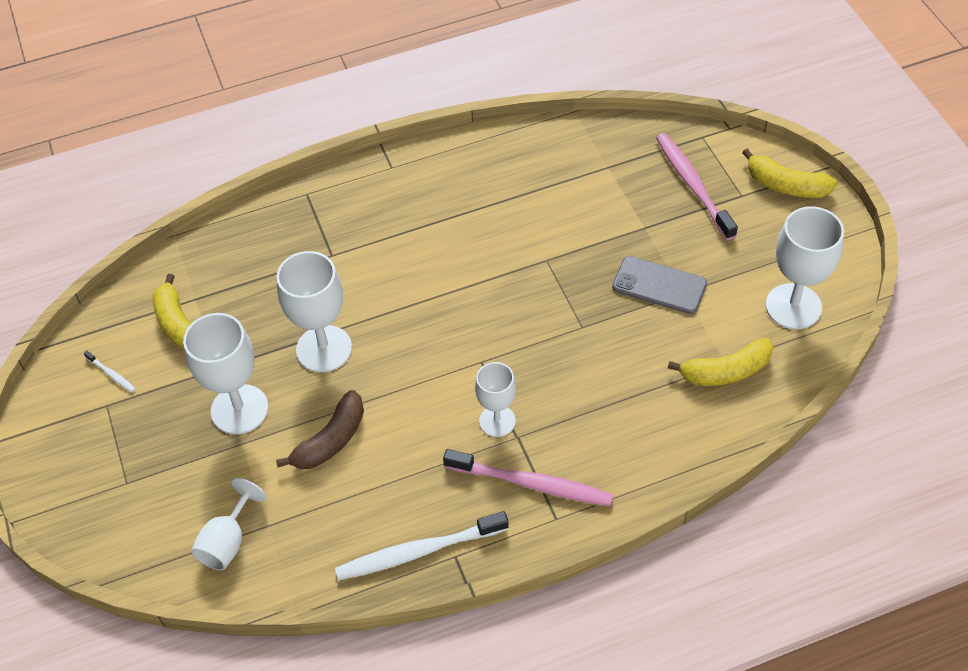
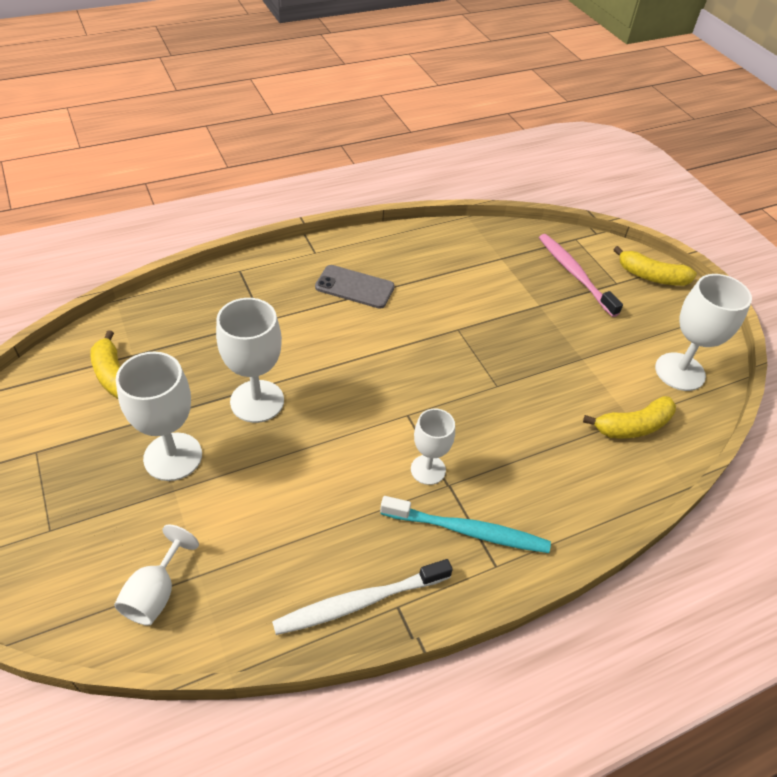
camera: 10 degrees left, 5 degrees down
(111, 374) = (44, 422): white toothbrush -> none
(331, 440) = (265, 487): brown banana -> none
(531, 484) = (468, 531): pink toothbrush -> turquoise toothbrush
(659, 285) = (560, 352): grey phone -> grey phone (355, 287)

